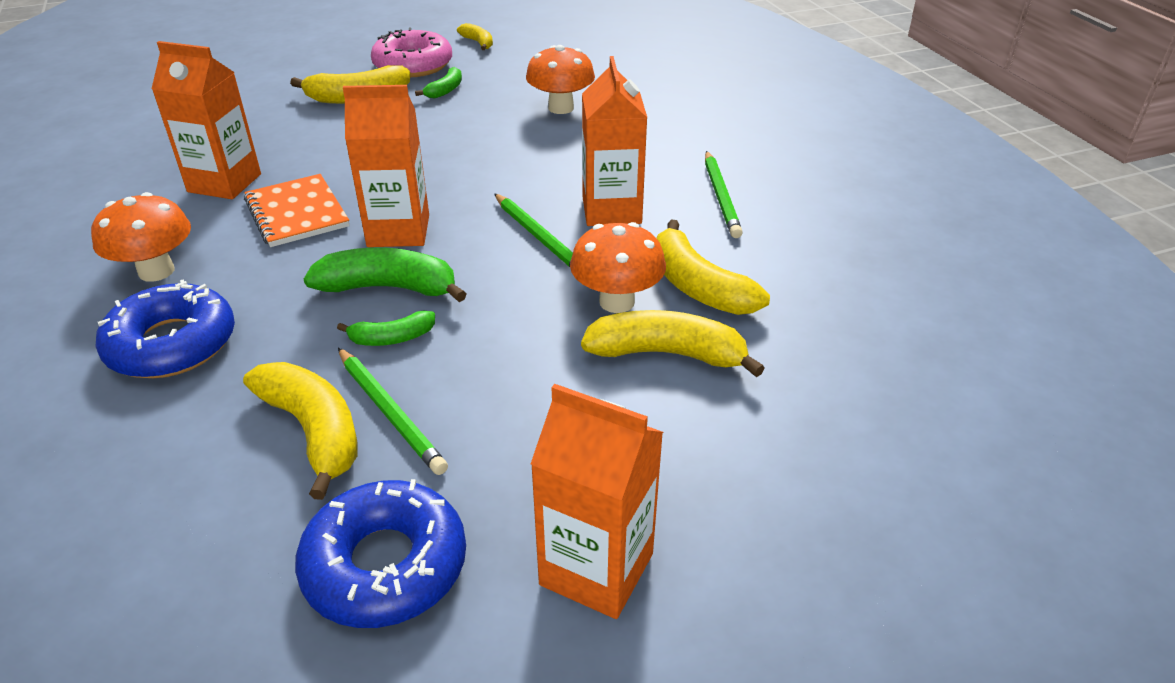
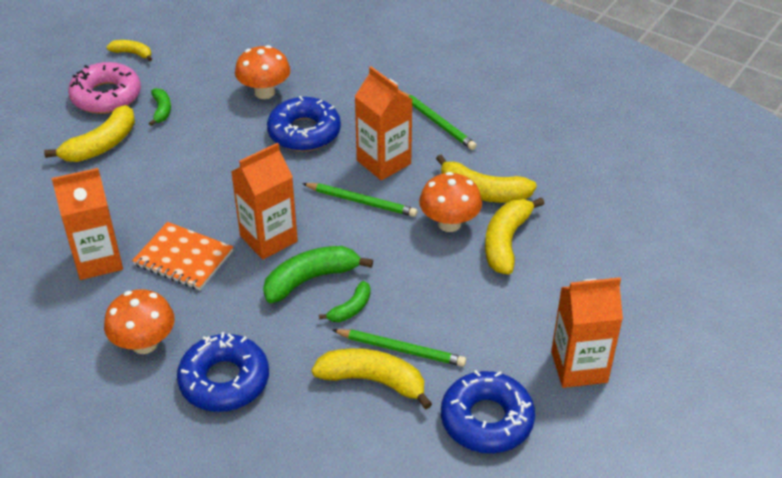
camera: 35 degrees left, 5 degrees up
(558, 153) = (304, 132): none -> blue donut
(667, 354) = (506, 242): yellow banana -> yellow banana turned 45 degrees counterclockwise

